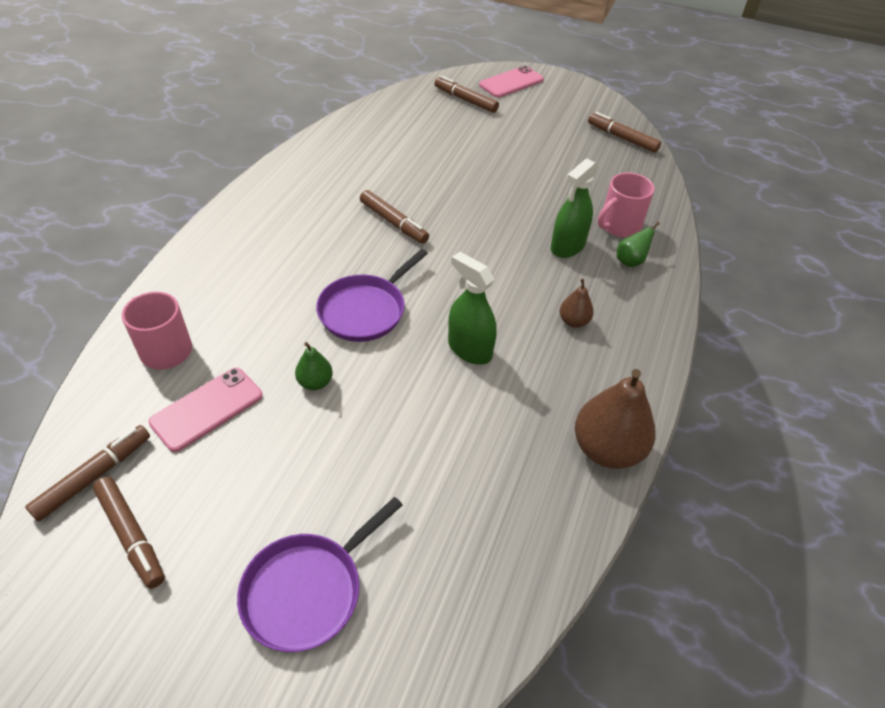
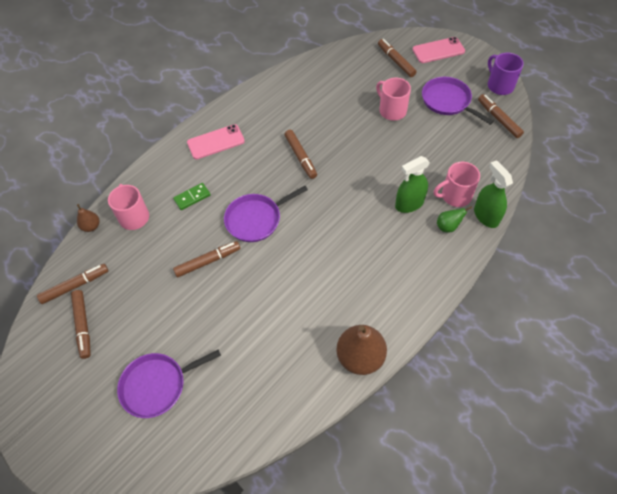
camera: 25 degrees right, 10 degrees up
(207, 409) = (143, 261): pink phone -> pink phone (216, 142)
(252, 303) = (192, 197): none -> green domino
(315, 382) = (208, 261): green pear -> brown marker
(469, 349) = (307, 264): green spray bottle -> green spray bottle (486, 216)
(488, 150) = (392, 110): none -> pink mug
(552, 130) = (447, 101): none -> purple pan
(573, 321) = (384, 262): brown pear -> brown pear (91, 226)
(602, 105) = (499, 85): none -> purple mug

